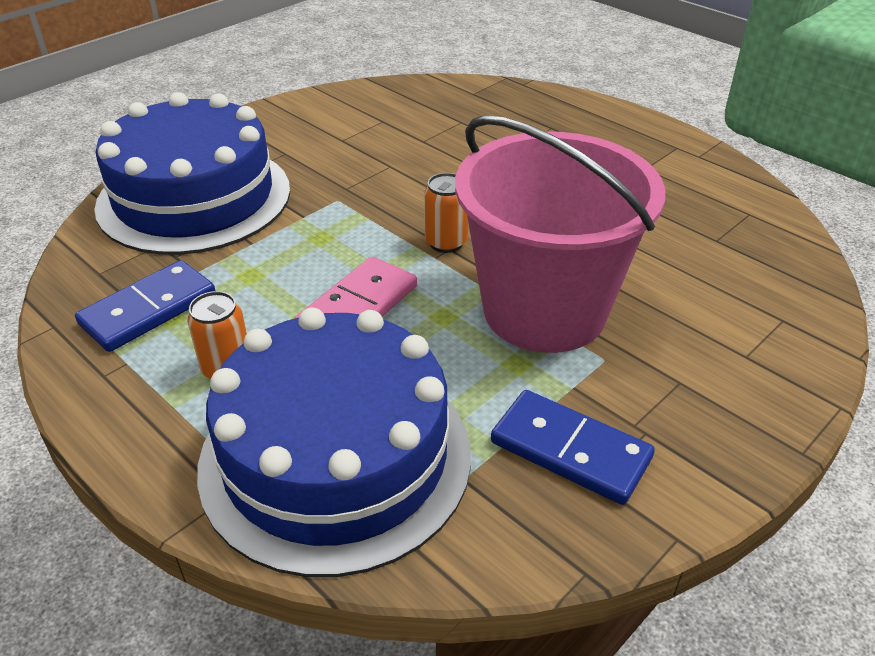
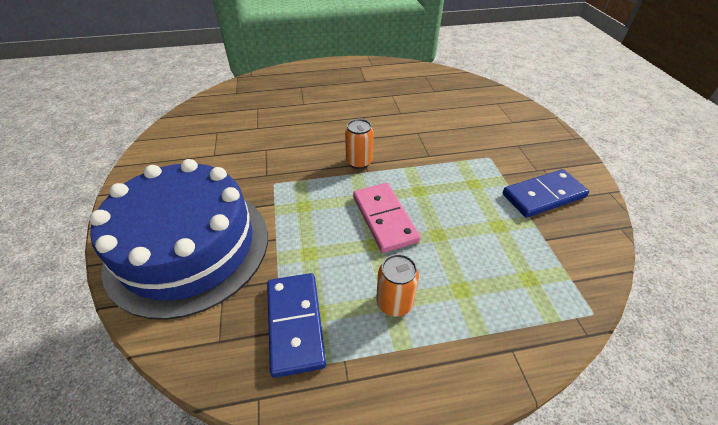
camera: 55 degrees left, 5 degrees up
(336, 457) = (504, 282): blue cake -> none
(544, 310) = (442, 157): pink bucket -> none

